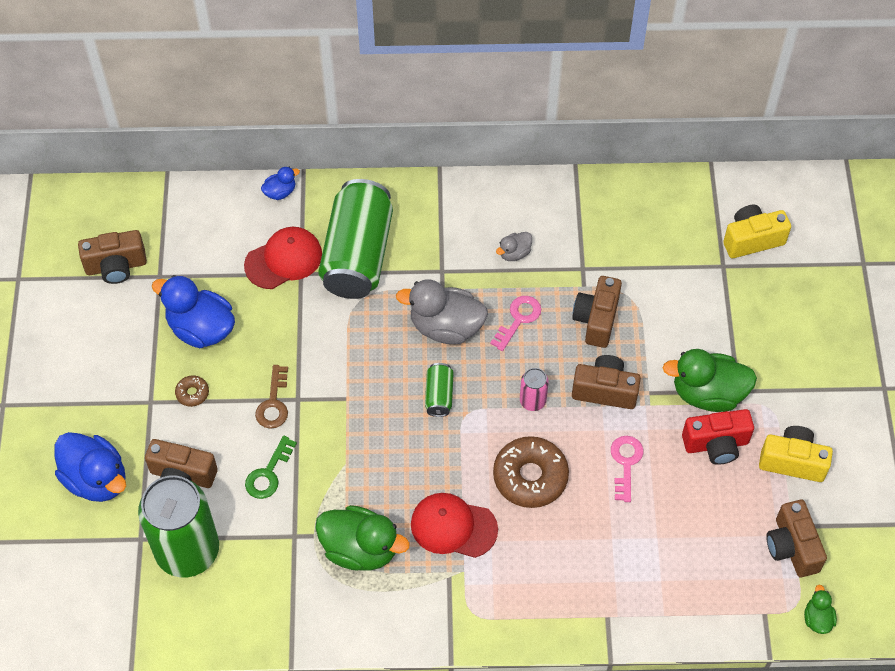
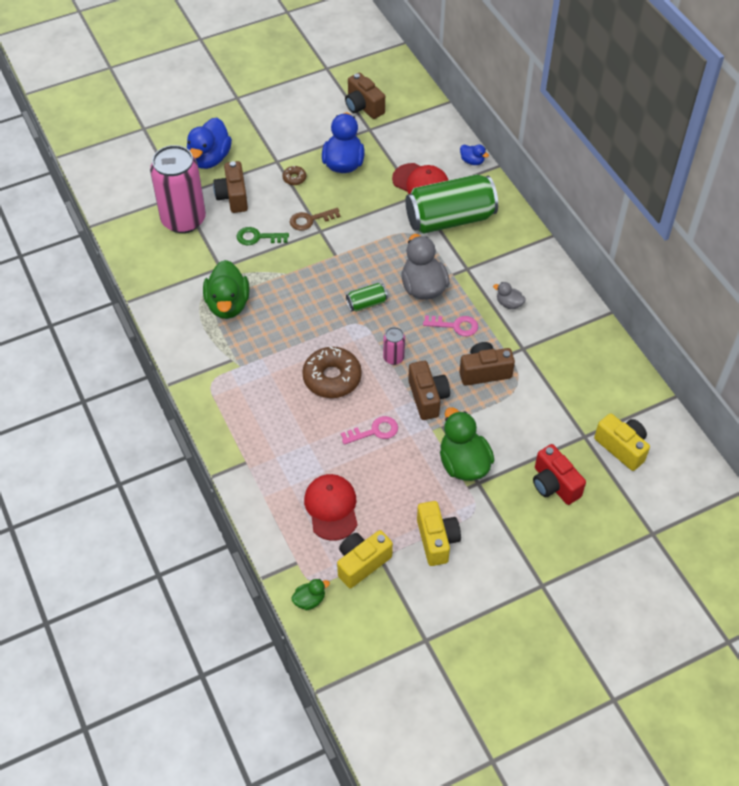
camera: 65 degrees right, 5 degrees down
(187, 550) = (183, 220): green can -> pink can
(453, 526) = (270, 348): red cap -> red cap (331, 508)
(716, 444) = (422, 483): red camera -> red camera (554, 484)
(792, 547) = (362, 563): brown camera -> yellow camera

